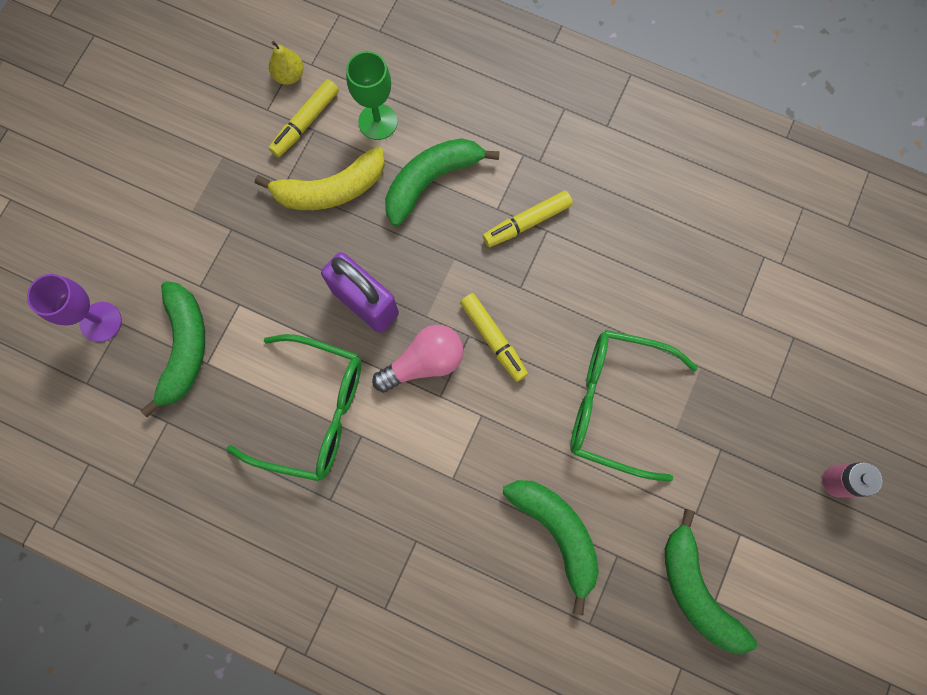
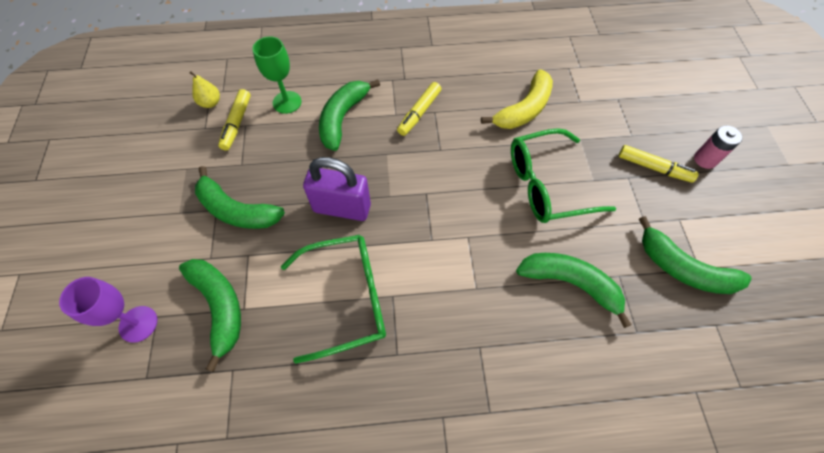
camera: 30 degrees left, 15 degrees down
(252, 242) = (237, 210): none -> green banana
(330, 189) = (277, 153): yellow banana -> yellow banana (524, 109)
(424, 362) = (406, 224): pink light bulb -> none
(493, 339) = (443, 187): yellow marker -> yellow marker (654, 168)

